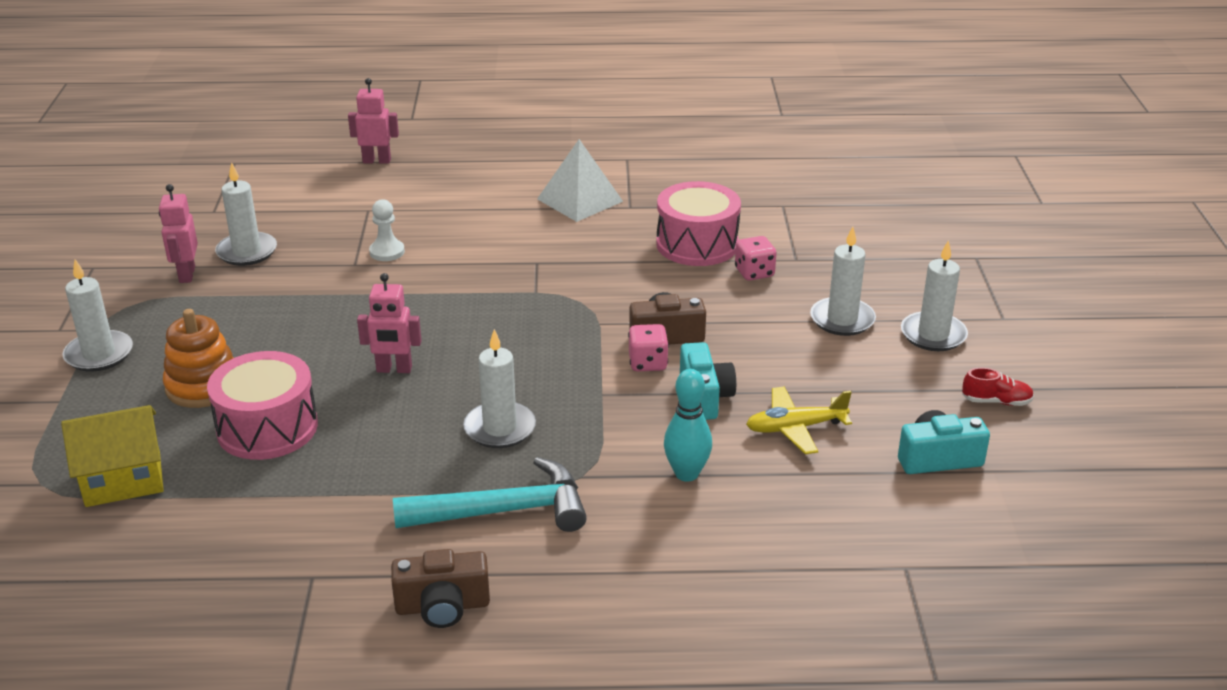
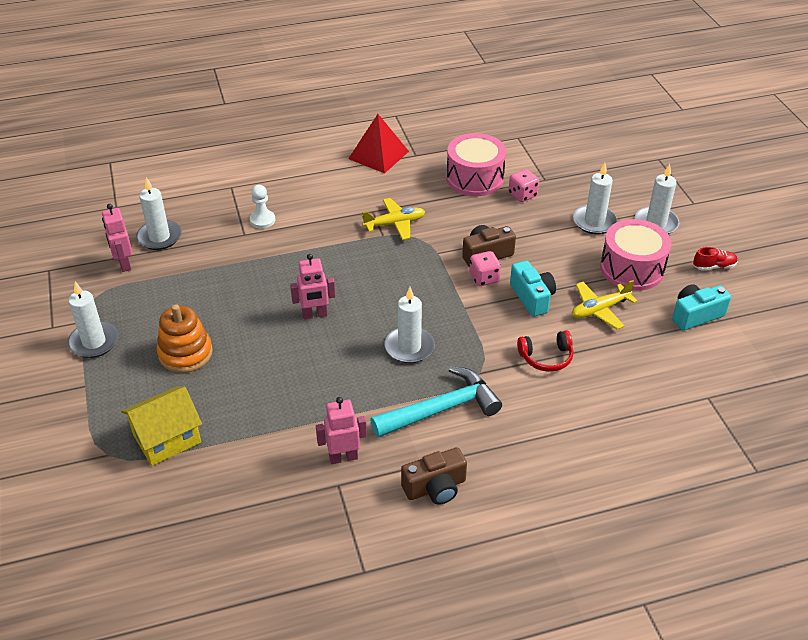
camera: 15 degrees left, 10 degrees up
(267, 428) = (249, 378): pink drum -> pink drum (632, 268)
(377, 161) = (216, 144): pink robot -> pink robot (343, 457)
(558, 281) = (394, 224): none -> yellow plane
(580, 200) = (378, 155): white pyramid -> red pyramid
(686, 474) = (546, 357): turquoise bowling pin -> red headphones

